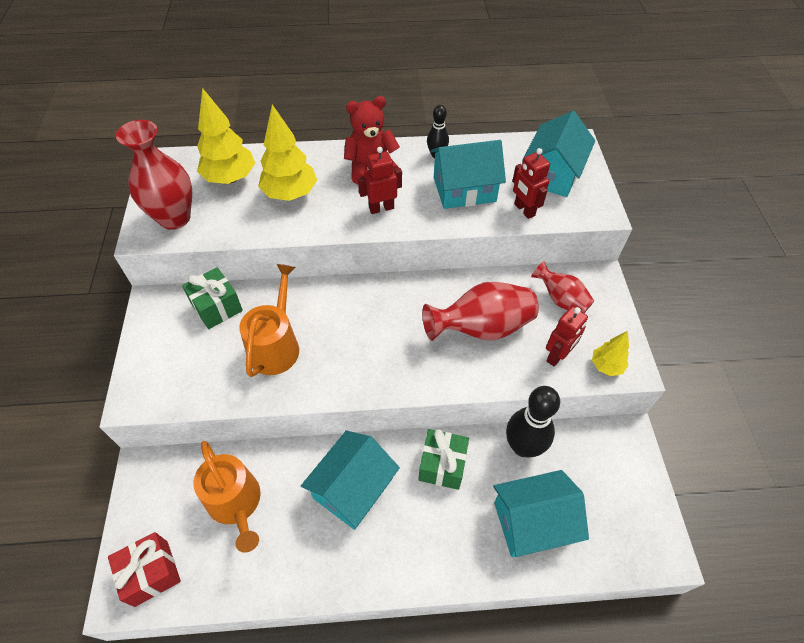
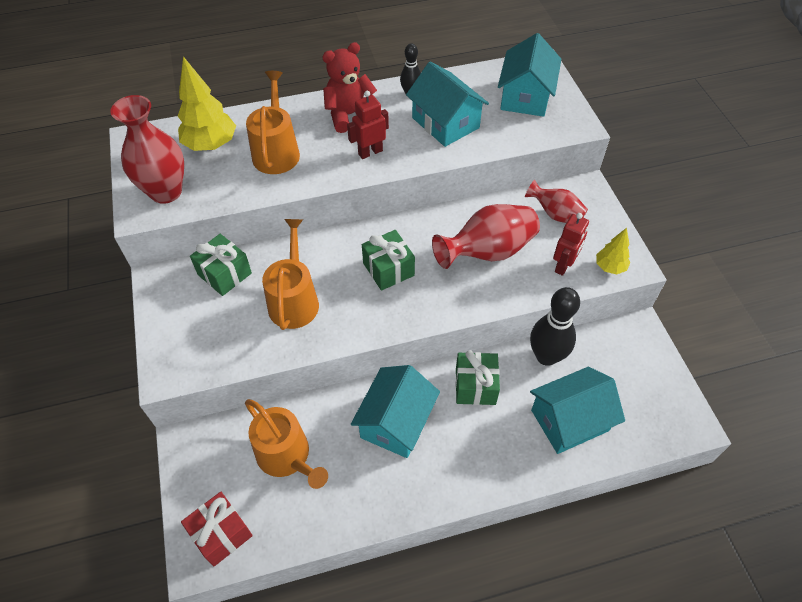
camera: 10 degrees left, 0 degrees up
(290, 194) = (276, 152): yellow tree -> orange watering can
(376, 329) = (388, 269): none -> green gift
(464, 189) = (445, 123): turquoise house -> turquoise house turned 75 degrees clockwise
(524, 210) = (507, 134): red robot -> none

